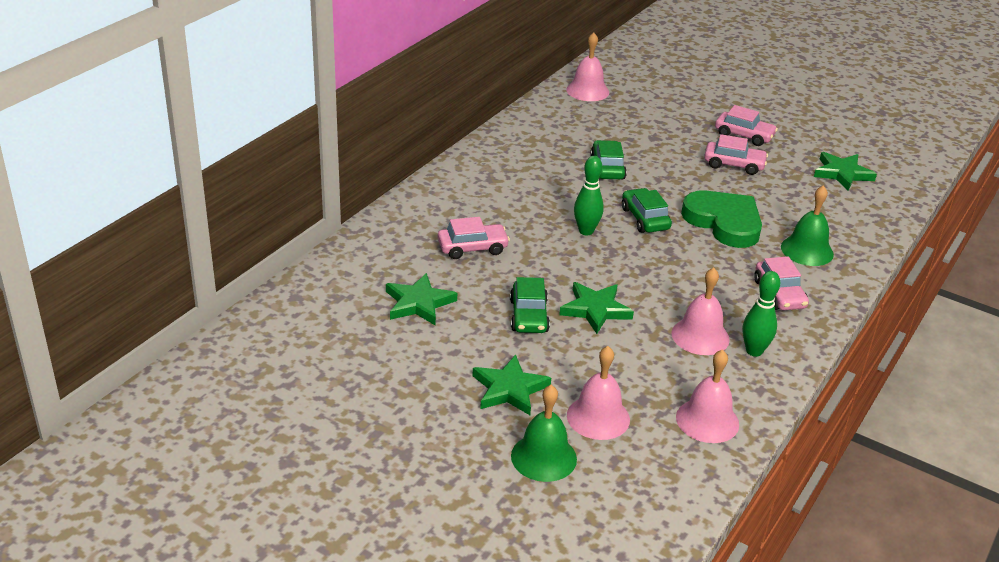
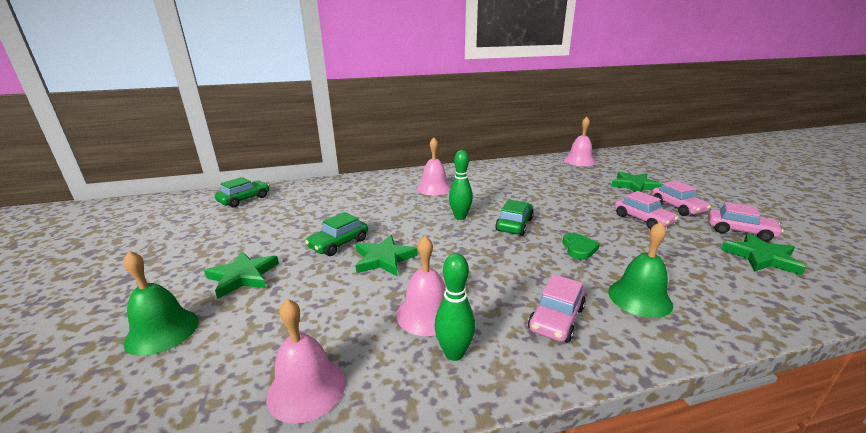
camera: 45 degrees right, 10 degrees down
(418, 303) = (301, 213): green star -> green star (634, 185)
(472, 248) = (378, 201): pink car -> pink car (740, 231)
(598, 417) = (246, 327): pink bell -> pink bell (434, 188)
(607, 168) = (532, 194): green car -> green car (244, 199)
(724, 222) = (579, 248): green heart -> green heart, size x0.49

